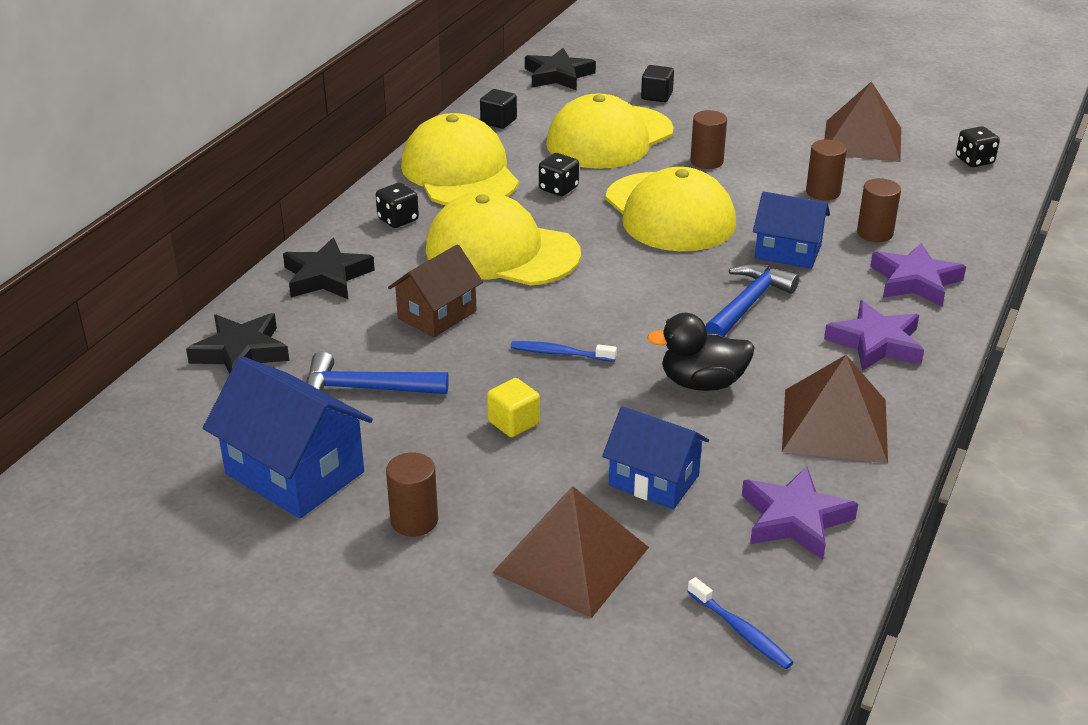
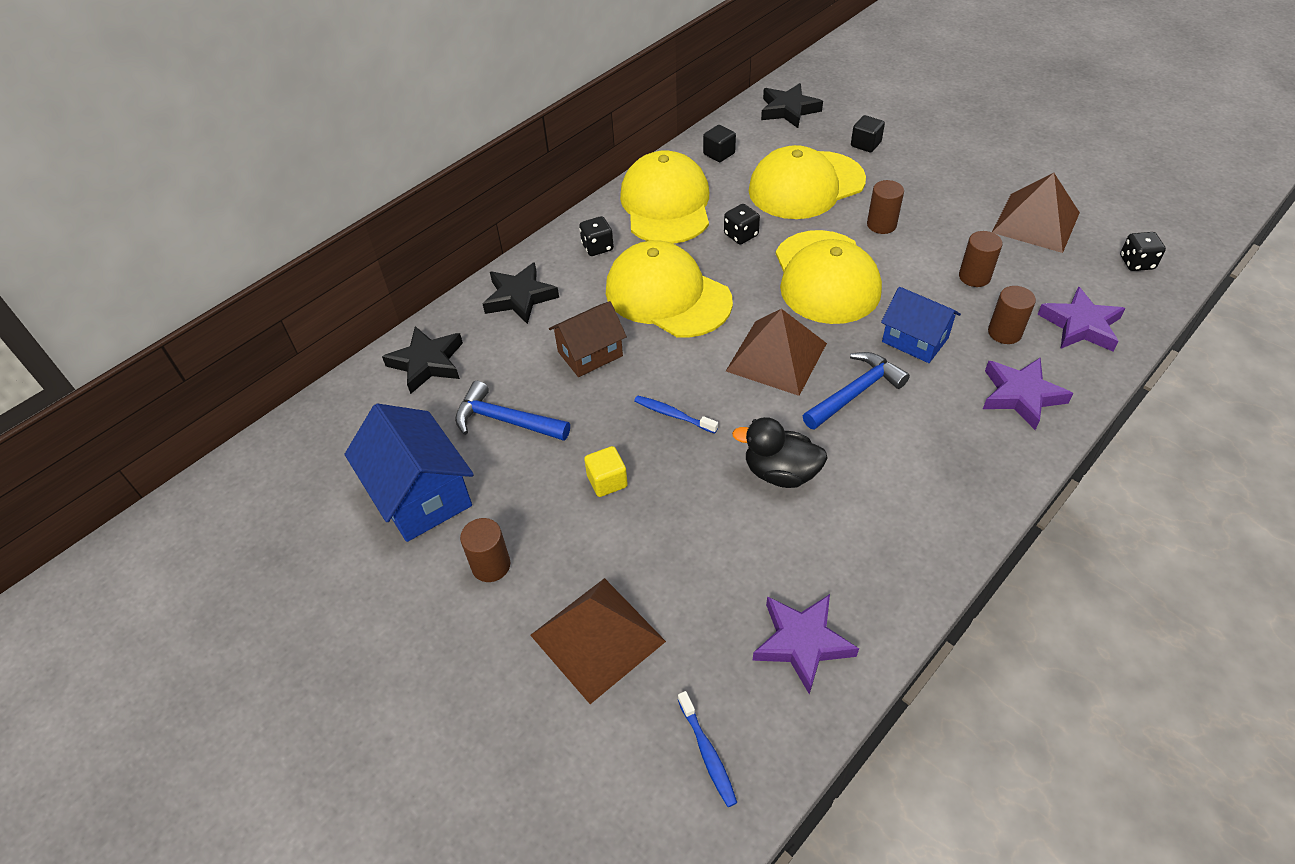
camera: 20 degrees right, 15 degrees up
(654, 480) = (698, 570): blue house -> none
(835, 425) = (880, 545): brown pyramid -> brown pyramid (776, 357)
(876, 343) = (955, 460): purple star -> purple star (1080, 325)

